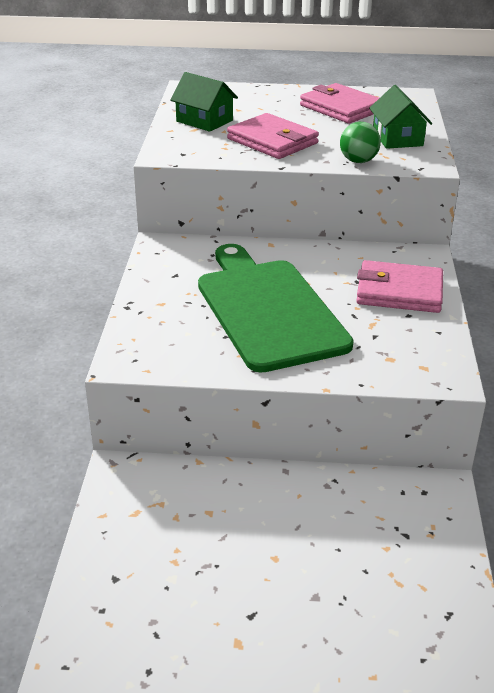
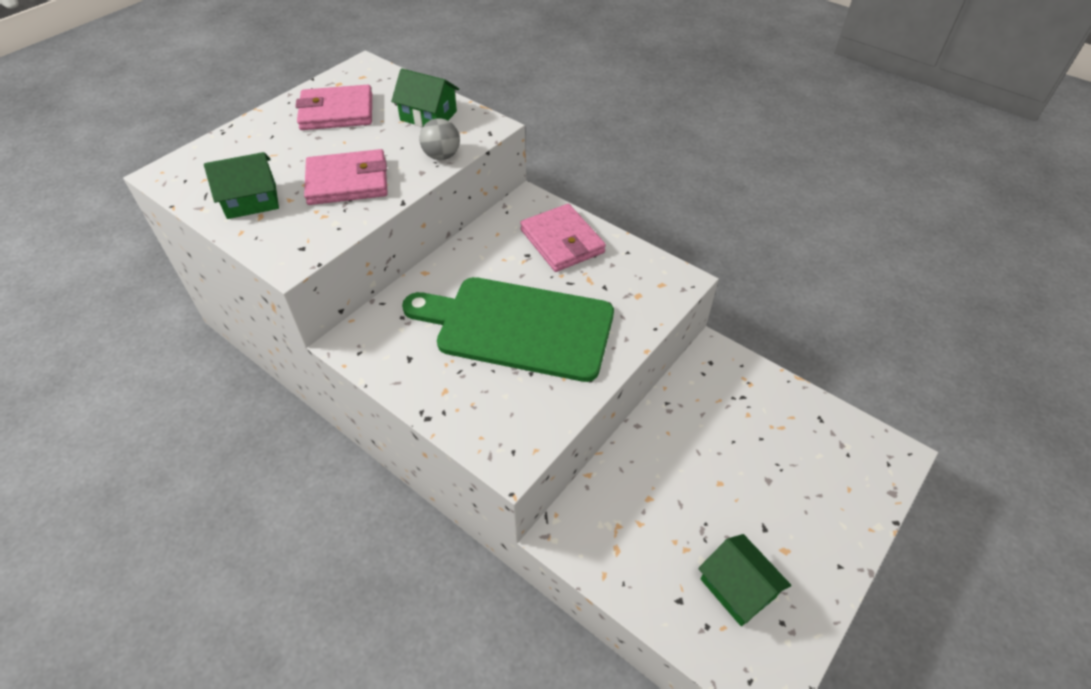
camera: 55 degrees left, 15 degrees up
(161, 618) = (737, 588): none -> green house
(358, 161) = (442, 156): green ball -> grey ball
(399, 291) = (562, 241): pink wallet -> pink wallet turned 75 degrees counterclockwise

